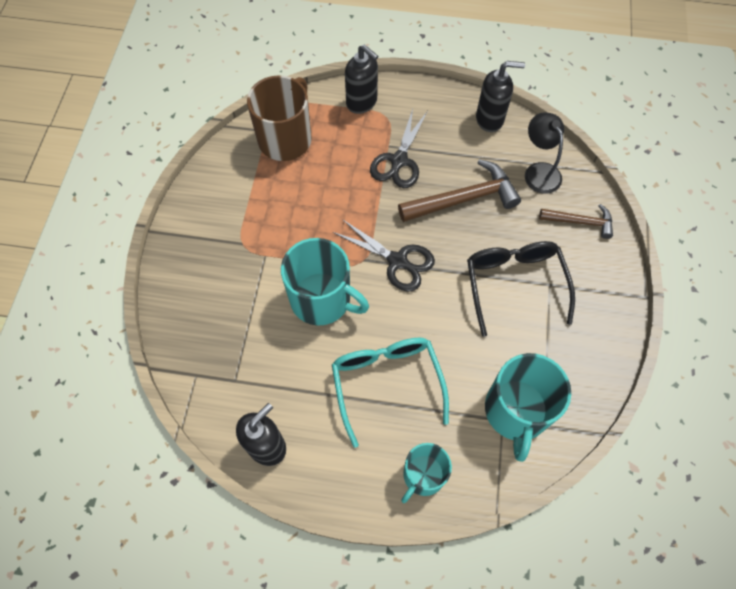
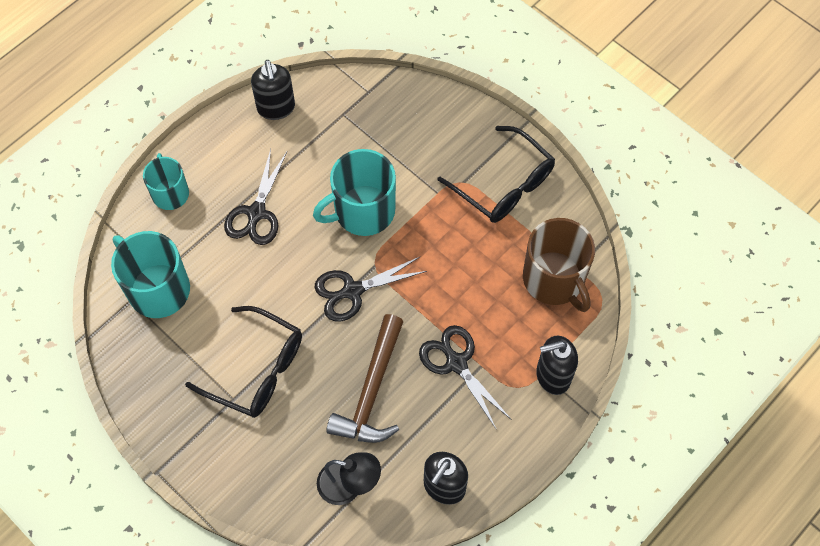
camera: 125 degrees right, 0 degrees up
(225, 213) = (504, 185): none -> black glasses
(386, 382) = (256, 213): turquoise glasses -> black scissors
(580, 222) = (268, 478): brown hammer -> none

